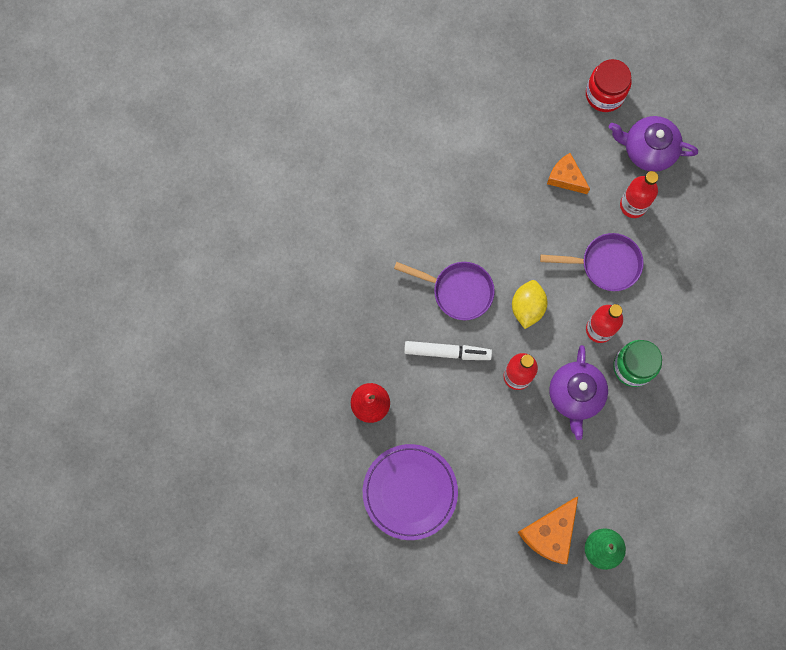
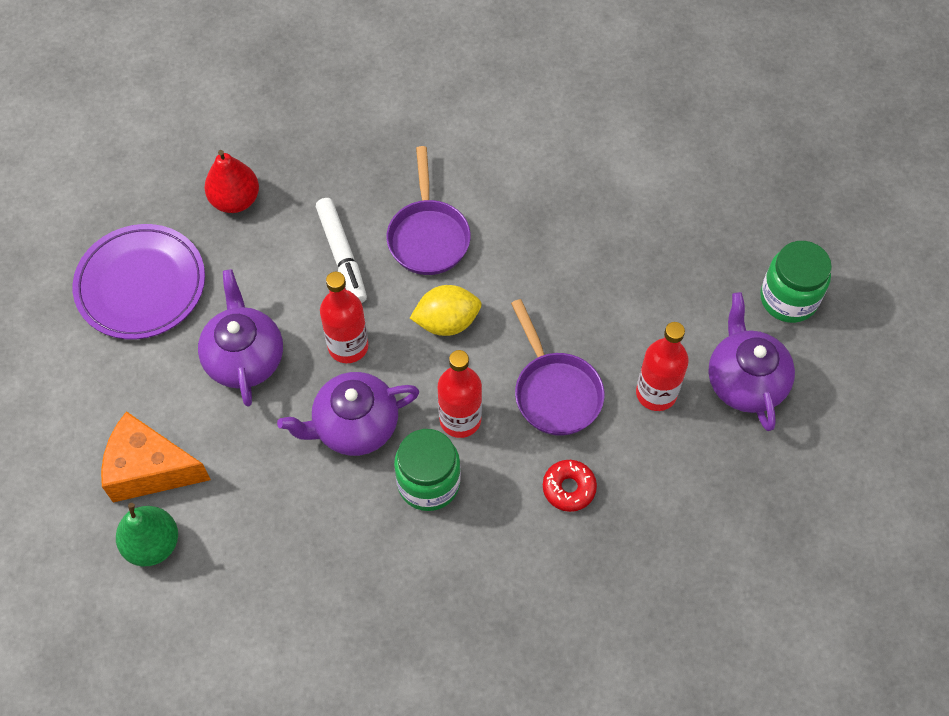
camera: 65 degrees right, 15 degrees down
(496, 444) = (245, 357): none -> purple teapot
(565, 178) = (646, 298): orange cheese -> none
(604, 94) = (788, 298): red jar -> green jar
(672, 286) = (569, 488): none -> red donut

